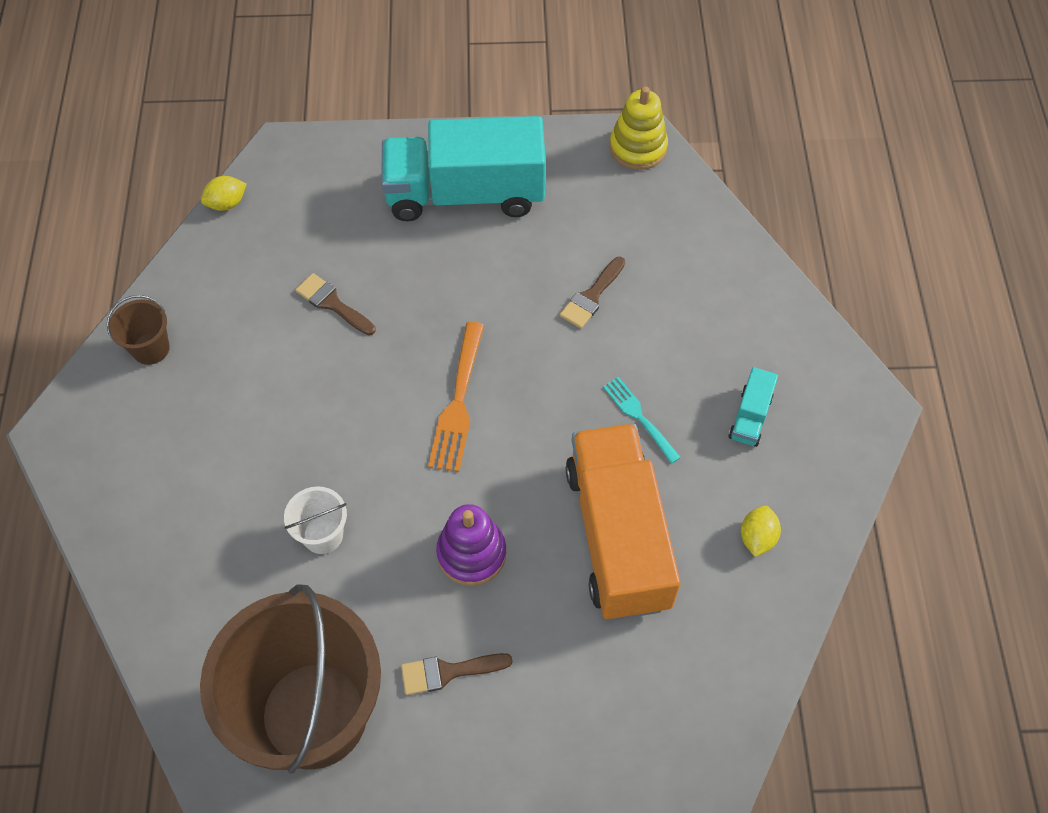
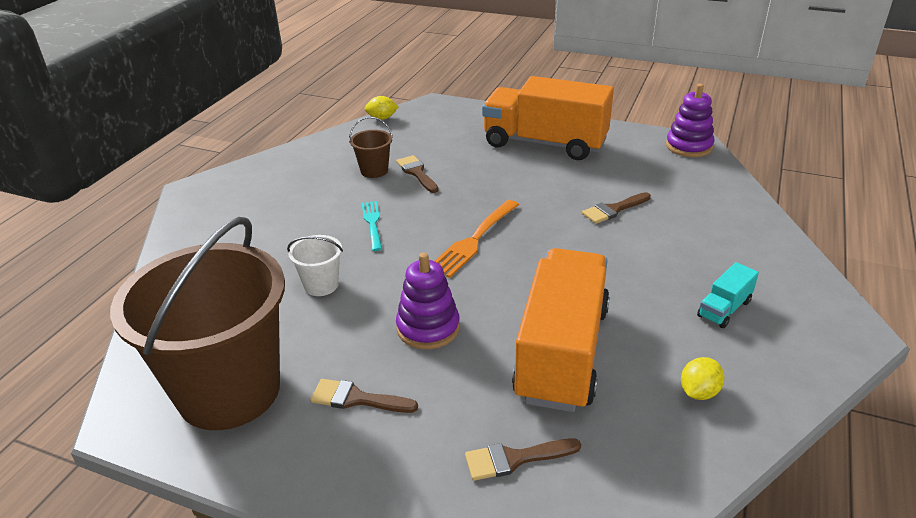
camera: 25 degrees right, 25 degrees down
(151, 348) = (283, 167): brown bucket -> brown bucket (374, 170)
(465, 194) = (545, 143): turquoise truck -> orange truck
(625, 680) = (514, 459): none -> brown brush
(638, 147) = (689, 146): yellow stacking toy -> purple stacking toy
(638, 416) = (619, 284): turquoise fork -> turquoise fork (372, 223)

